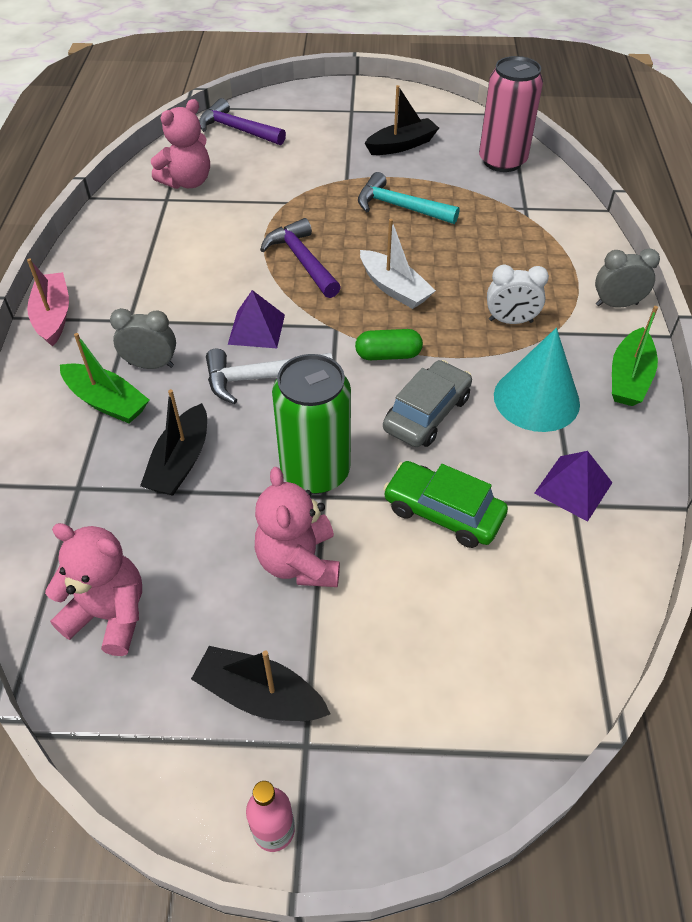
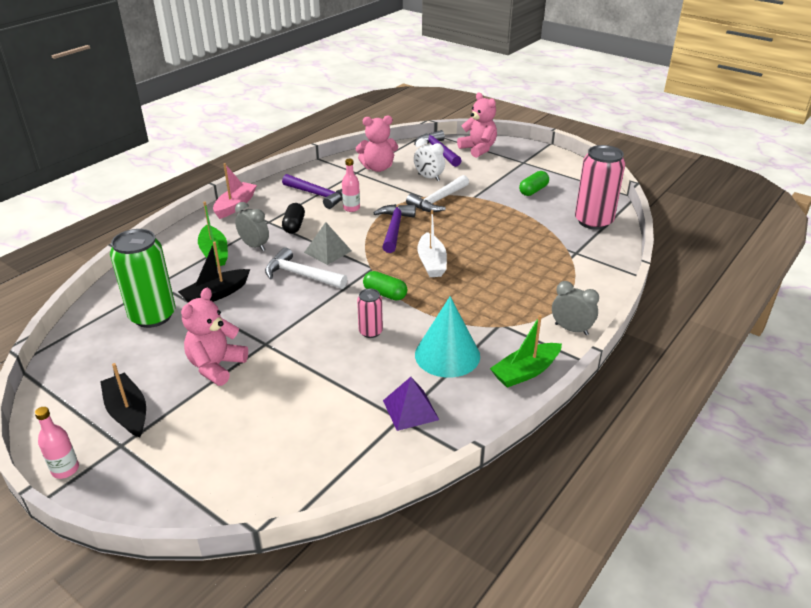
camera: 35 degrees right, 15 degrees down
(109, 615) = (107, 343): pink teddy bear -> pink teddy bear (478, 149)
(153, 252) = (318, 195): none -> purple hammer
(171, 311) = (294, 226): none -> black capsule
(218, 254) = (351, 208): none -> pink bottle
(256, 329) = (327, 251): purple pyramid -> grey pyramid
(311, 200) = (438, 200): none -> white hammer
(315, 471) = (275, 330): green can -> green can (153, 316)
(400, 207) = (489, 223): turquoise hammer -> none
(402, 145) = (533, 190): black boat -> green capsule
(426, 413) = (370, 332): grey car -> pink can
(443, 512) = (318, 383): green car -> none
(510, 321) = (484, 308): white clock -> white clock (428, 177)

